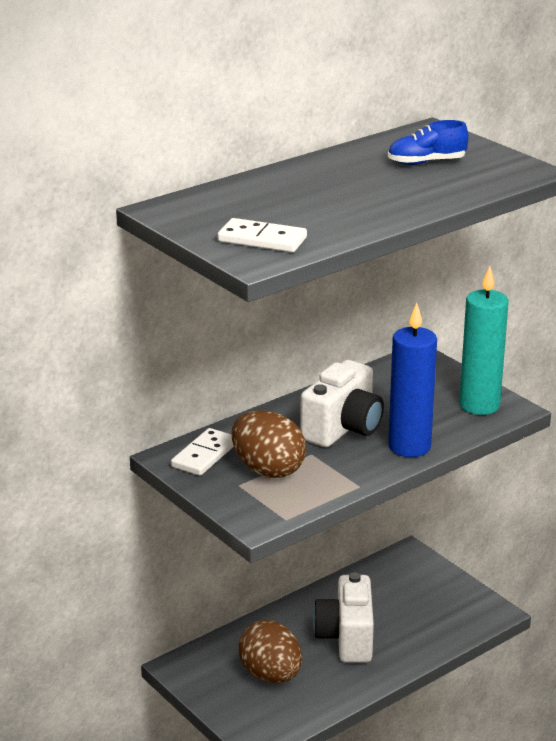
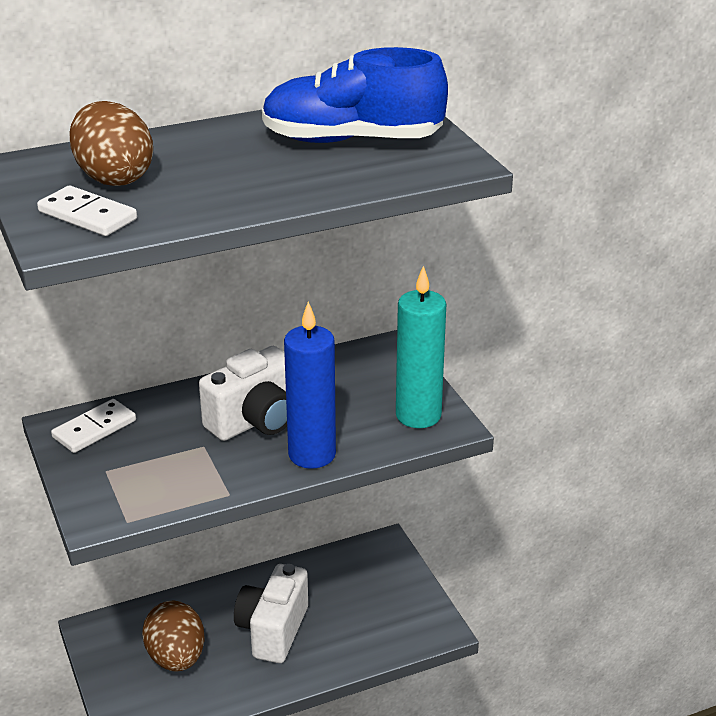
camera: 15 degrees right, 5 degrees up
(268, 470) = (147, 457): brown egg -> brown egg (114, 178)
(426, 162) = (352, 140): blue shoe -> blue shoe, size x1.94

